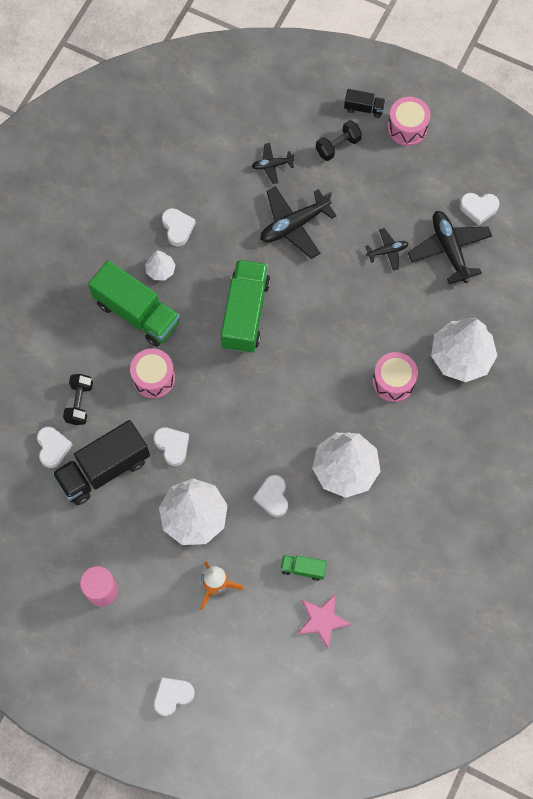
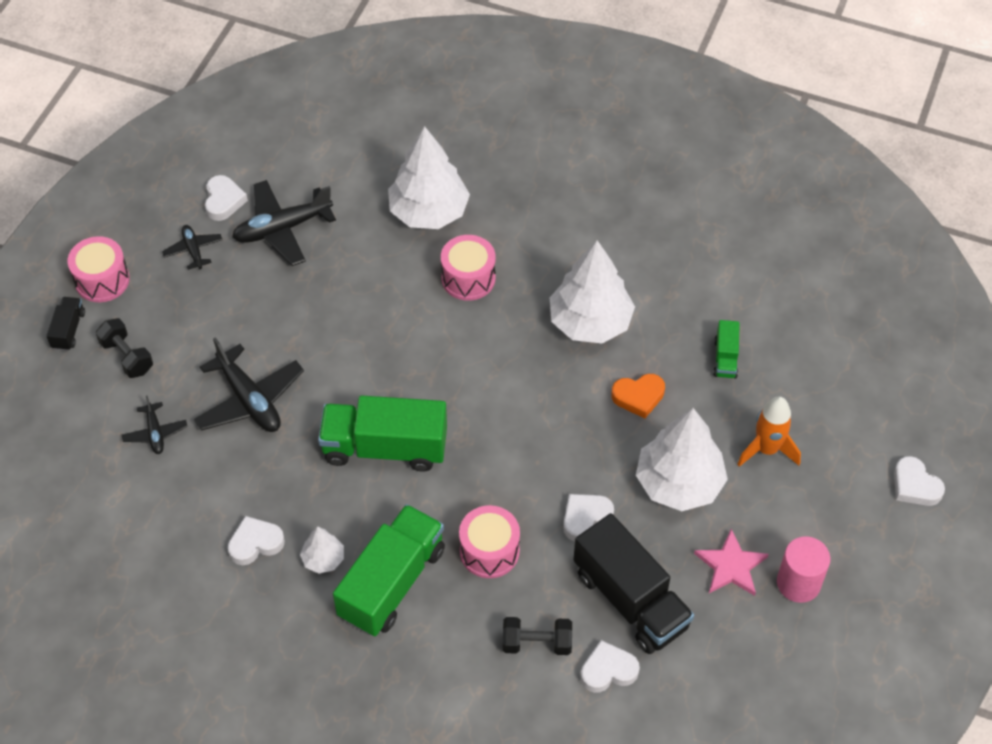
camera: 95 degrees left, 15 degrees down
(272, 497) = (638, 397): white heart -> orange heart
(322, 620) = (785, 334): pink star -> pink star (731, 566)
(387, 251) = (286, 293): black plane -> black plane (193, 250)

